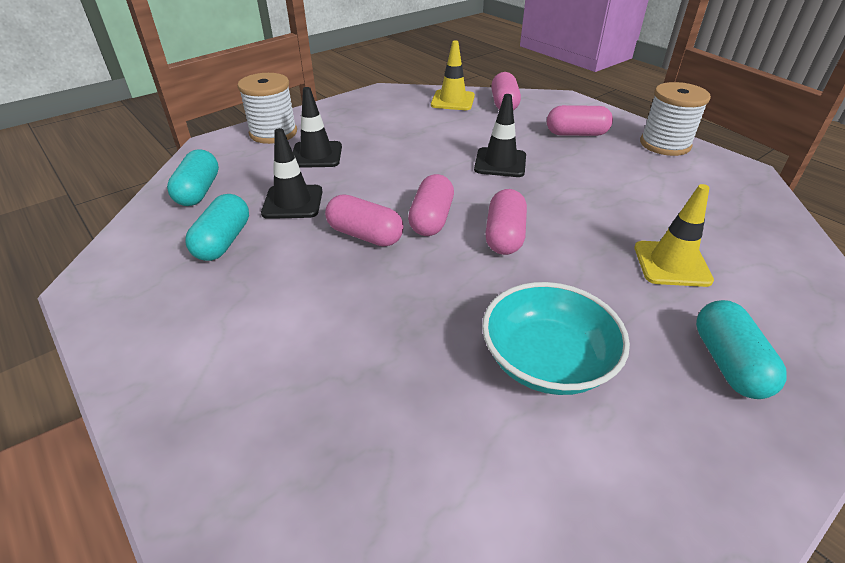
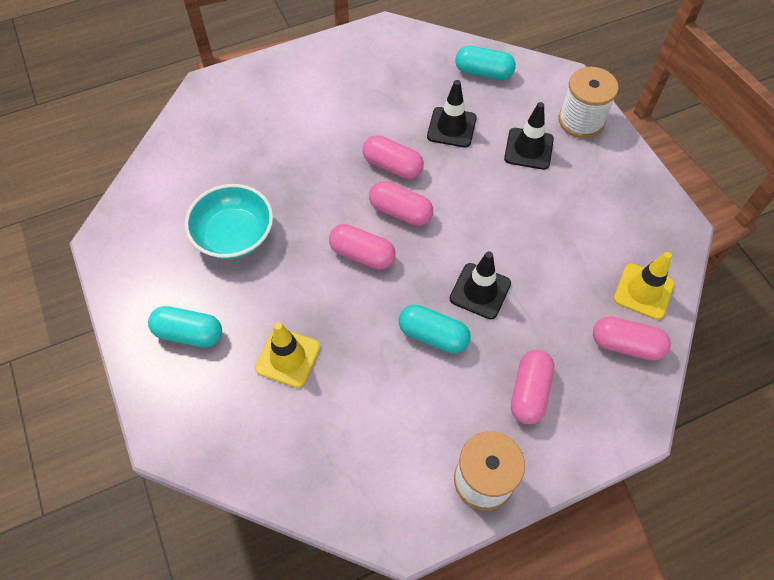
camera: 105 degrees right, 20 degrees up
(223, 241) = (411, 88): turquoise capsule -> turquoise capsule (433, 335)
(365, 235) = (392, 166): pink capsule -> pink capsule turned 75 degrees clockwise

